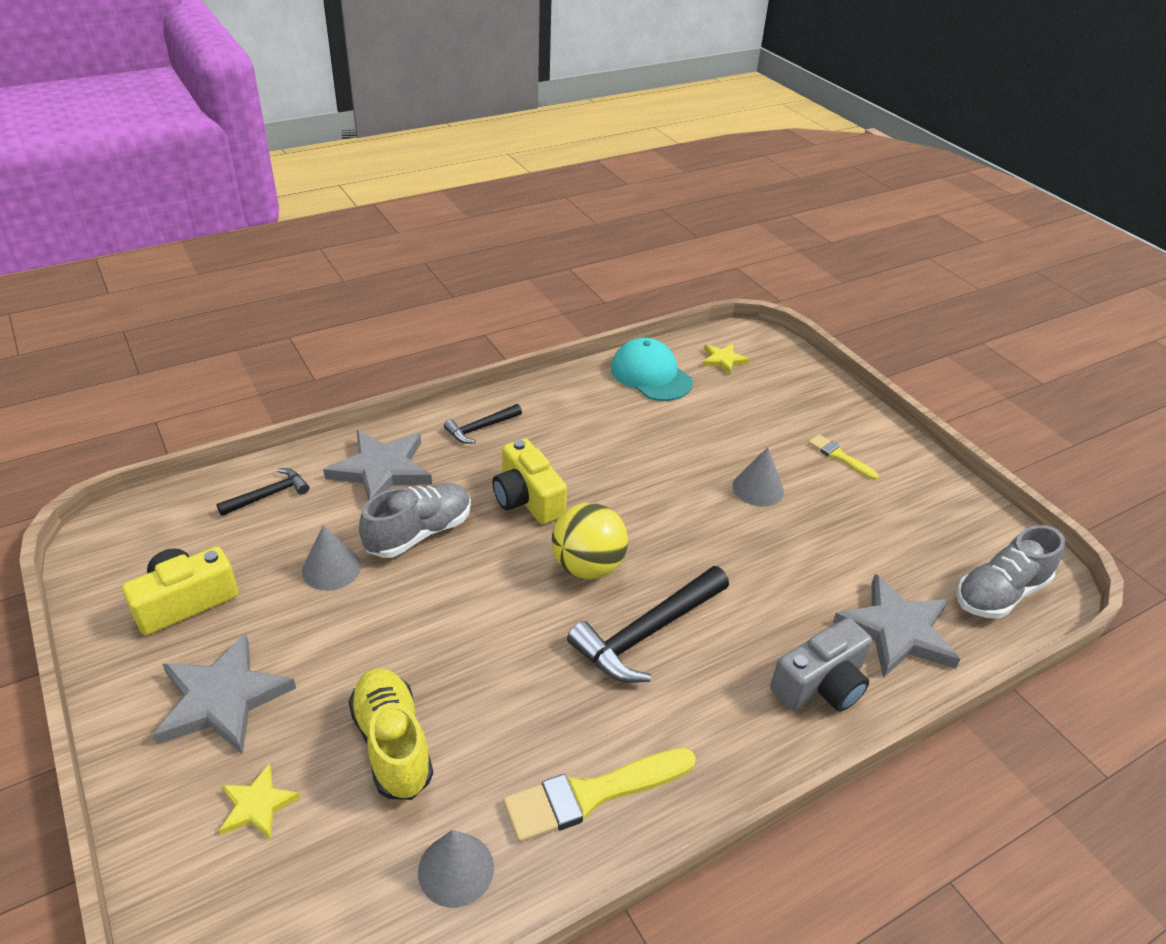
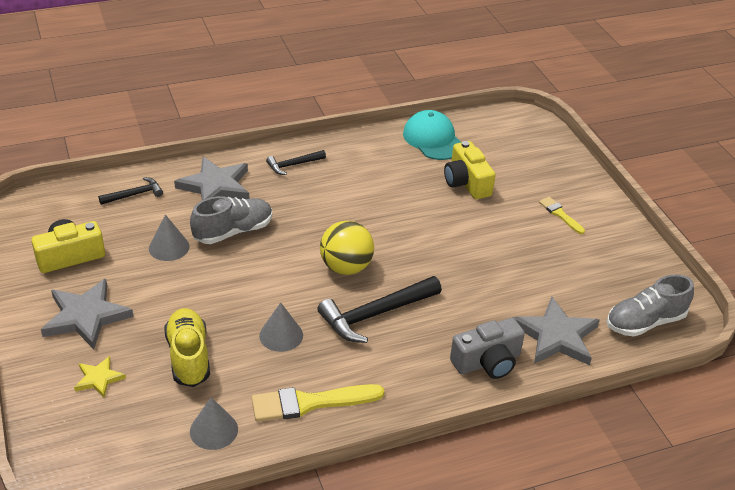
camera: 10 degrees right, 0 degrees up
(527, 498) = (315, 217): yellow camera -> yellow camera (466, 182)
(723, 360) = (494, 134): yellow star -> none
(758, 488) = (488, 230): grey cone -> grey cone (281, 335)

